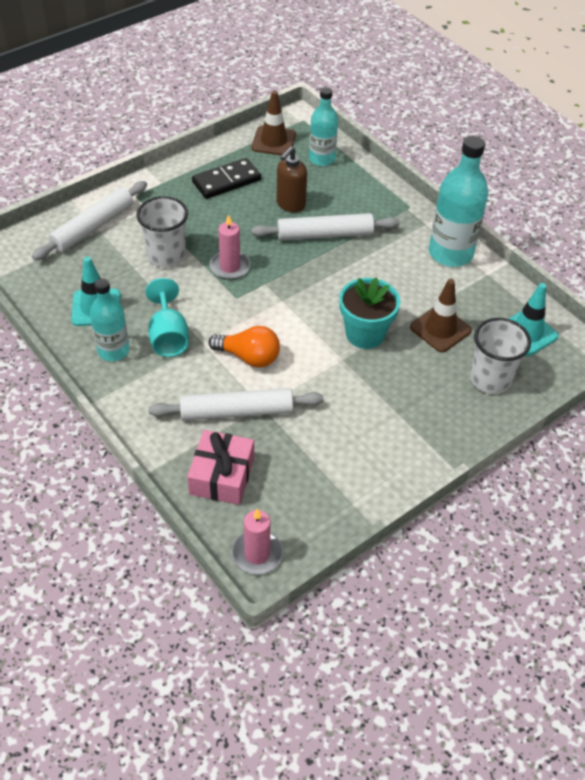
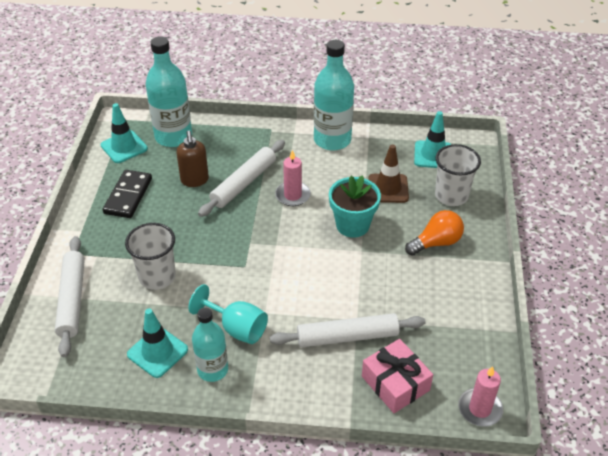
camera: 45 degrees left, 5 degrees down
(230, 267) = (212, 250): pink candle -> pink candle (292, 195)
(236, 411) = (347, 336): white rolling pin -> white rolling pin turned 45 degrees clockwise
(249, 357) = (306, 296): orange light bulb -> orange light bulb (436, 242)
(273, 141) = (124, 147): brown traffic cone -> turquoise traffic cone
(322, 159) = (173, 136): turquoise bottle -> turquoise bottle, size x1.57

